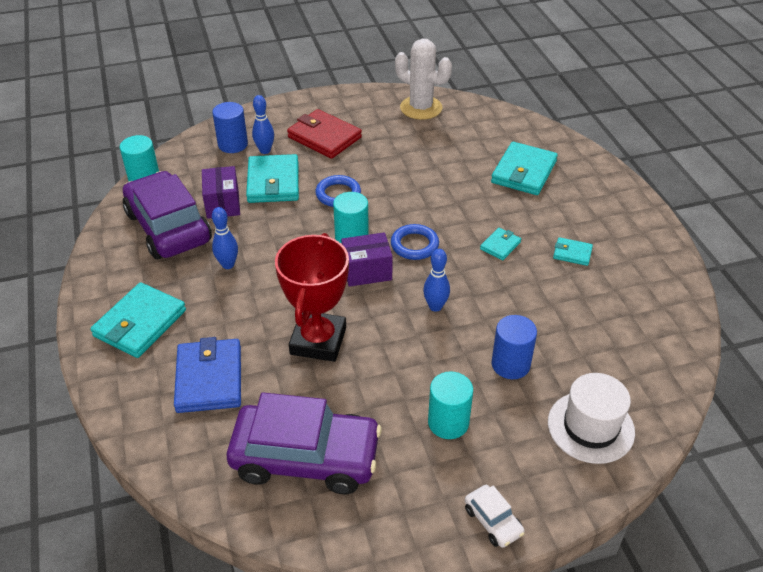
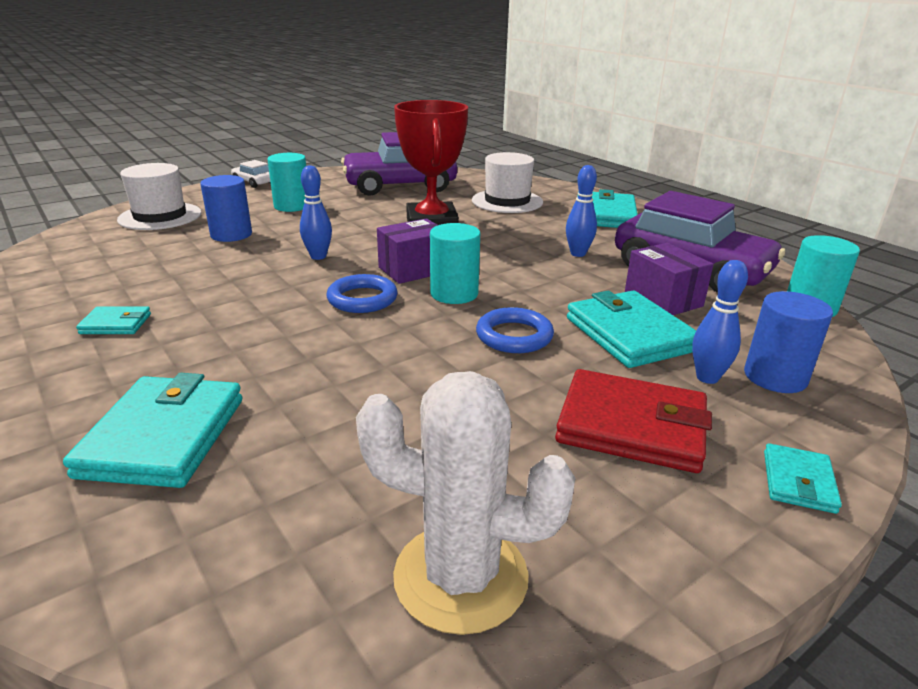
camera: 160 degrees right, 15 degrees down
(209, 379) = (507, 201): blue wallet -> white hat
(500, 246) = (232, 316): turquoise wallet -> turquoise wallet (798, 481)

